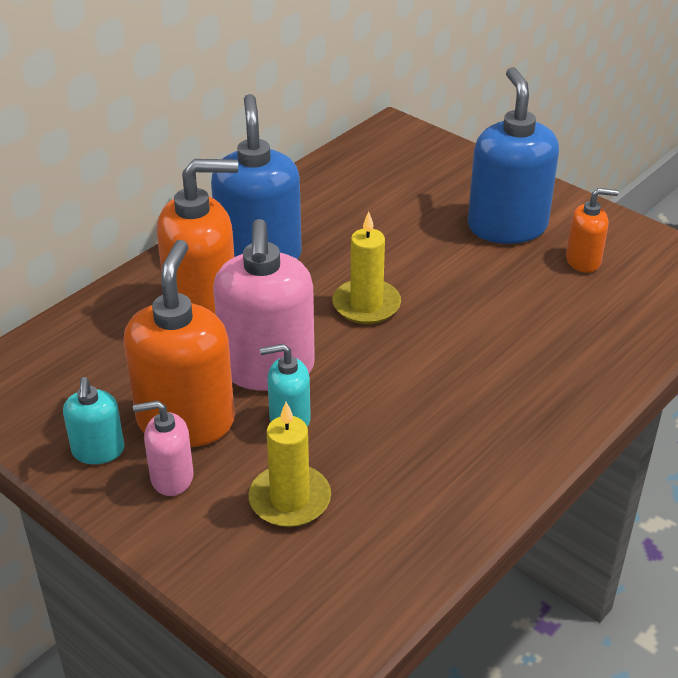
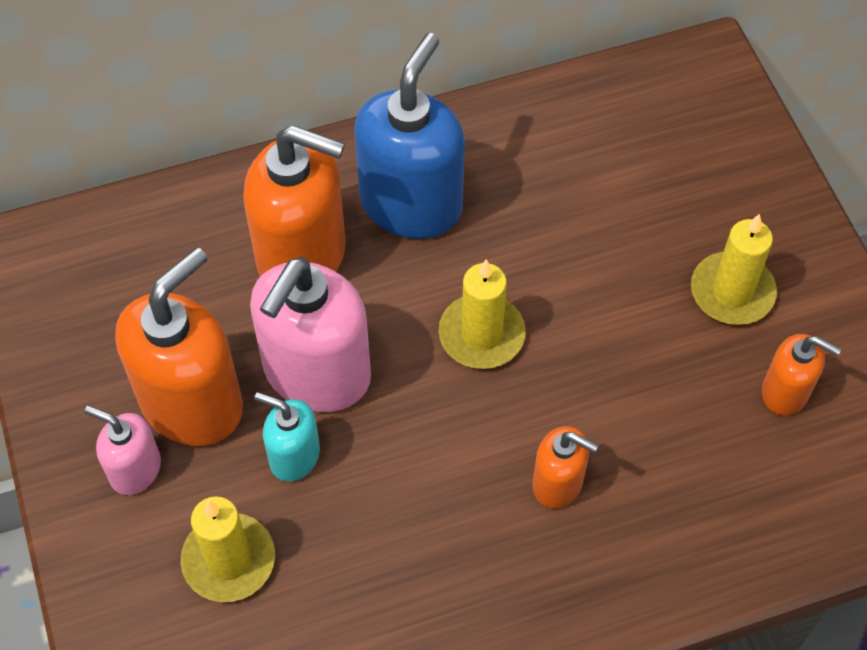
camera: 30 degrees right, 20 degrees up
(98, 451) = (88, 397): turquoise soap dispenser -> none
(486, 360) = (558, 483): none -> orange soap dispenser
(507, 226) = (732, 292): blue soap dispenser -> yellow candle

